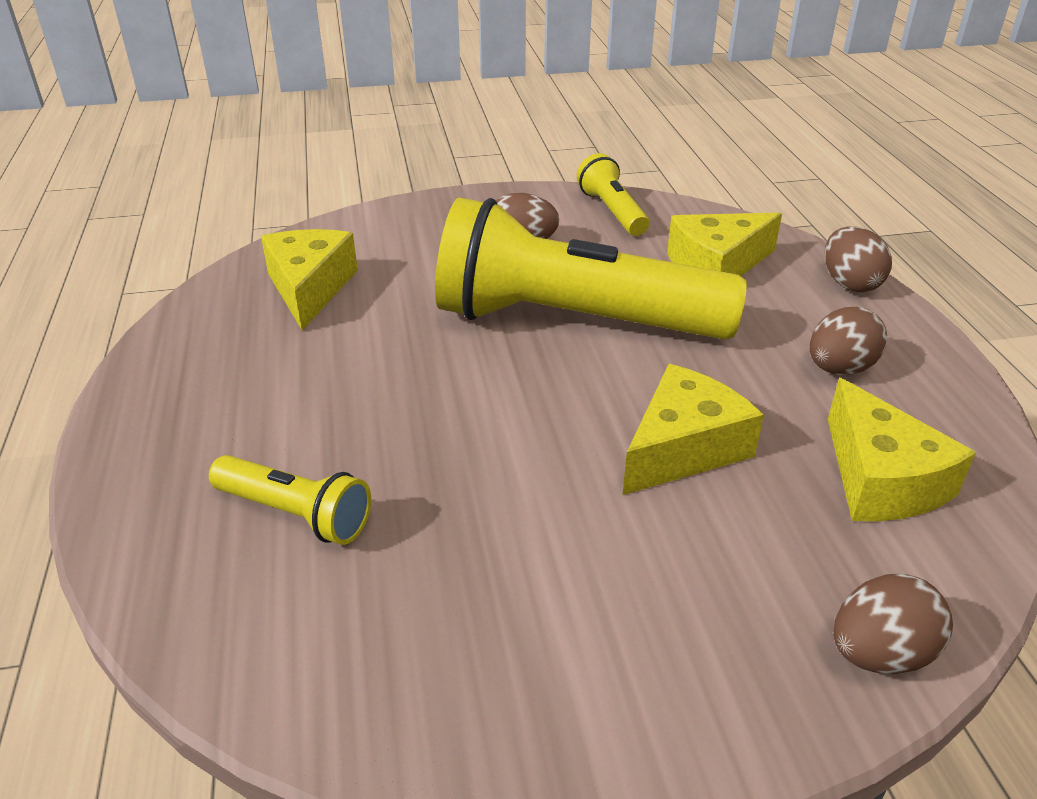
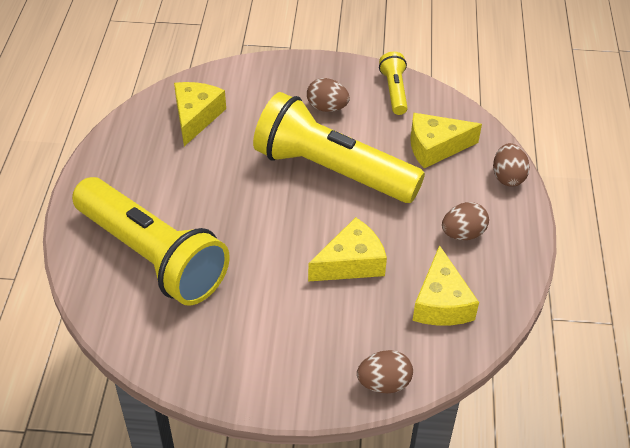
camera: 15 degrees right, 10 degrees up
(295, 514) = (152, 256): yellow flashlight -> yellow flashlight, size x2.24

